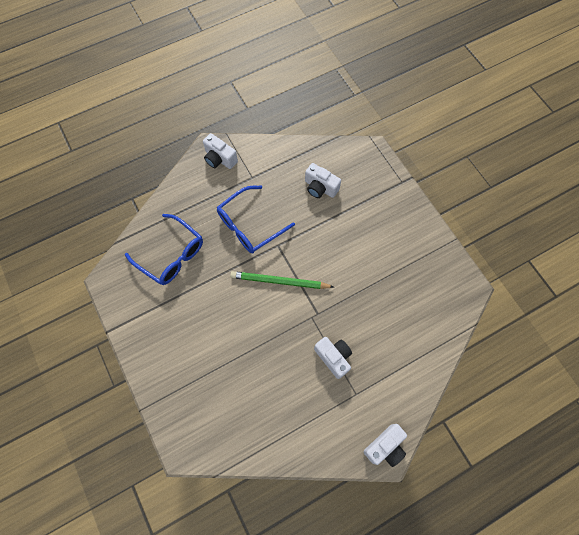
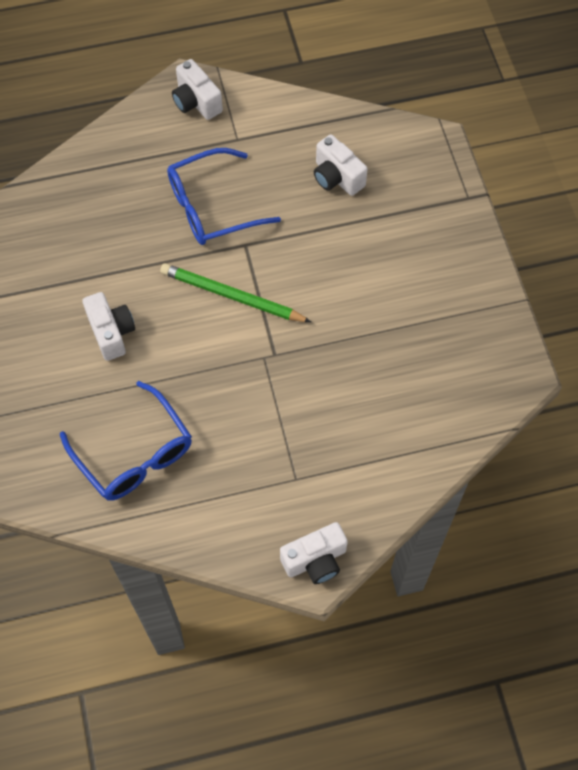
camera: 15 degrees right, 5 degrees down
(171, 255) = (83, 222): blue glasses -> blue glasses (134, 454)
(333, 357) = (278, 420): white camera -> white camera (111, 333)

